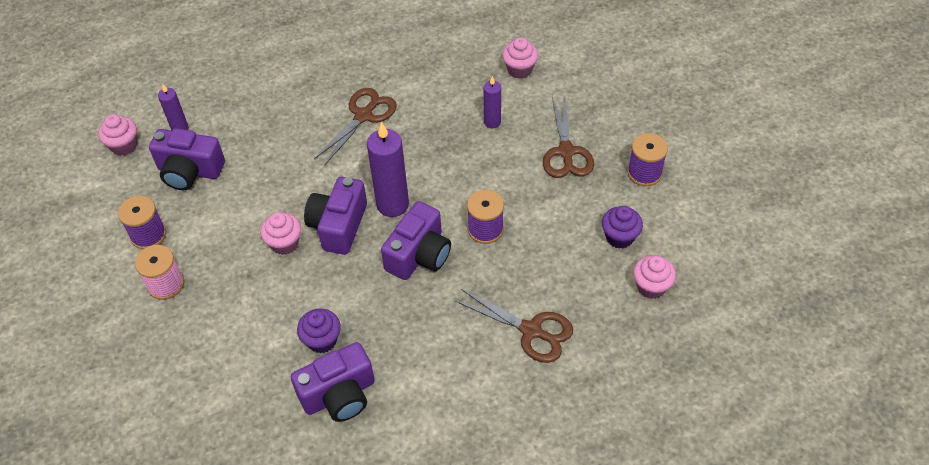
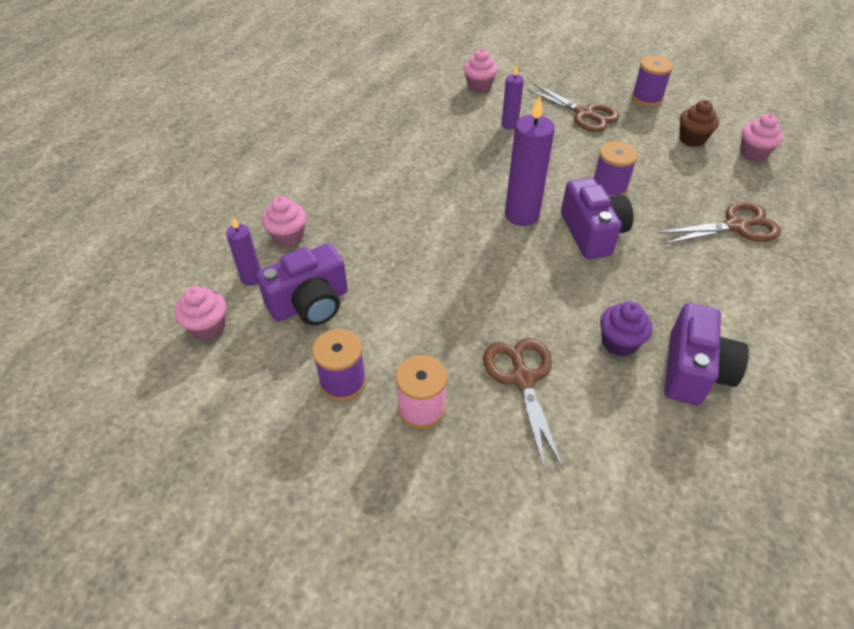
camera: 45 degrees left, 5 degrees down
(284, 243) = (480, 298): pink cupcake -> pink cupcake (288, 237)
(338, 226) = (504, 256): purple camera -> none
(364, 116) = (409, 174): brown scissors -> brown scissors (522, 379)
(619, 237) = (692, 139): purple cupcake -> brown cupcake

